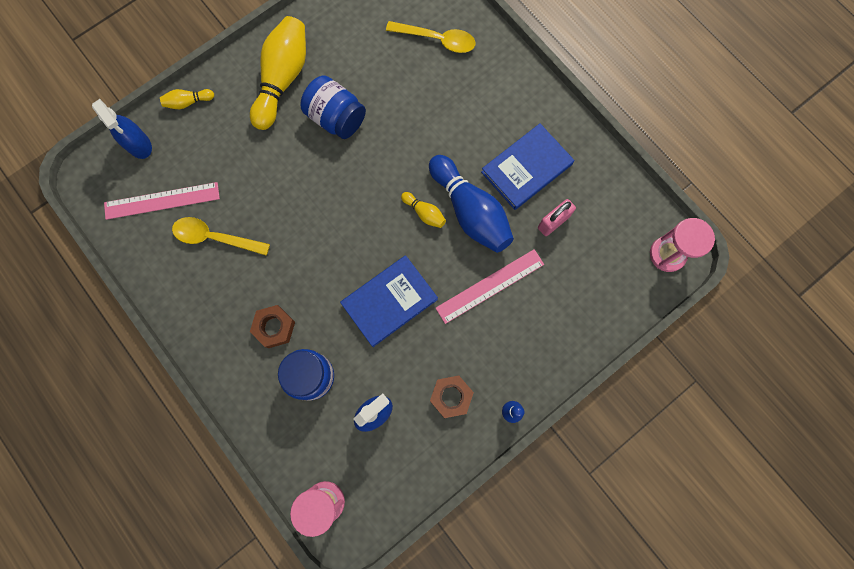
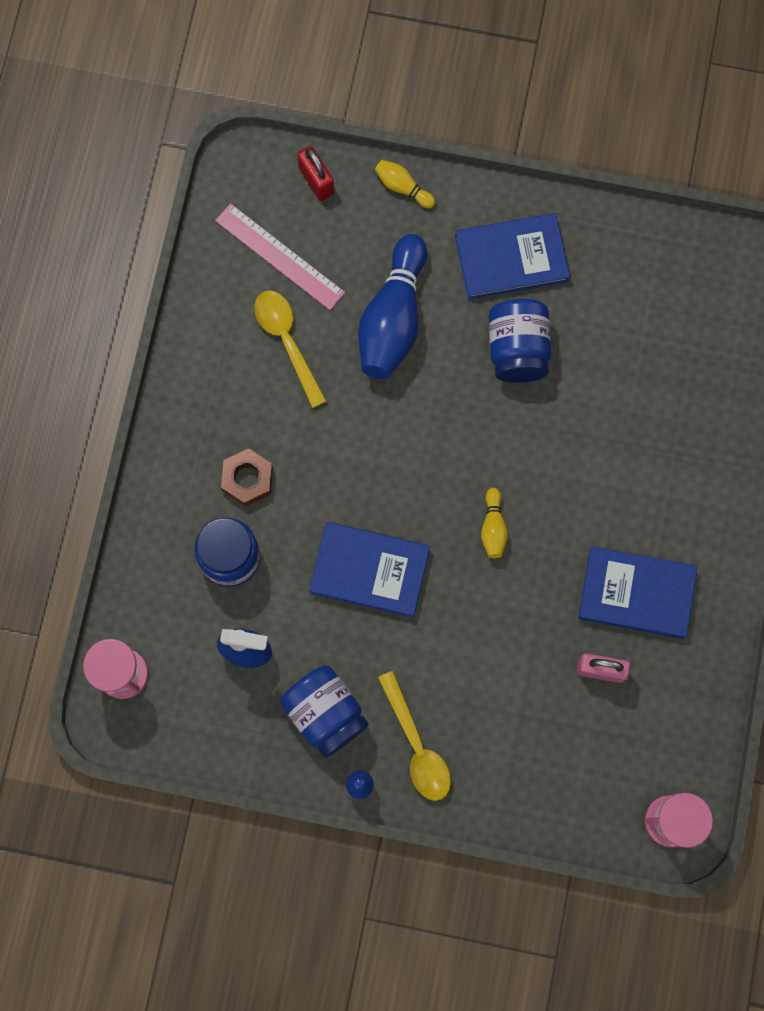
camera: 50 degrees right, 0 degrees up
(139, 145) = (316, 181): blue spray bottle -> red padlock
(283, 80) = (511, 258): yellow bowling pin -> blue book
(437, 40) = (701, 377): yellow spoon -> yellow spoon (416, 745)
(451, 397) = (325, 713): brown nut -> blue jar
(470, 211) = (536, 573): blue bowling pin -> blue bowling pin (393, 318)
(490, 286) = (473, 659): pink ruler -> none

